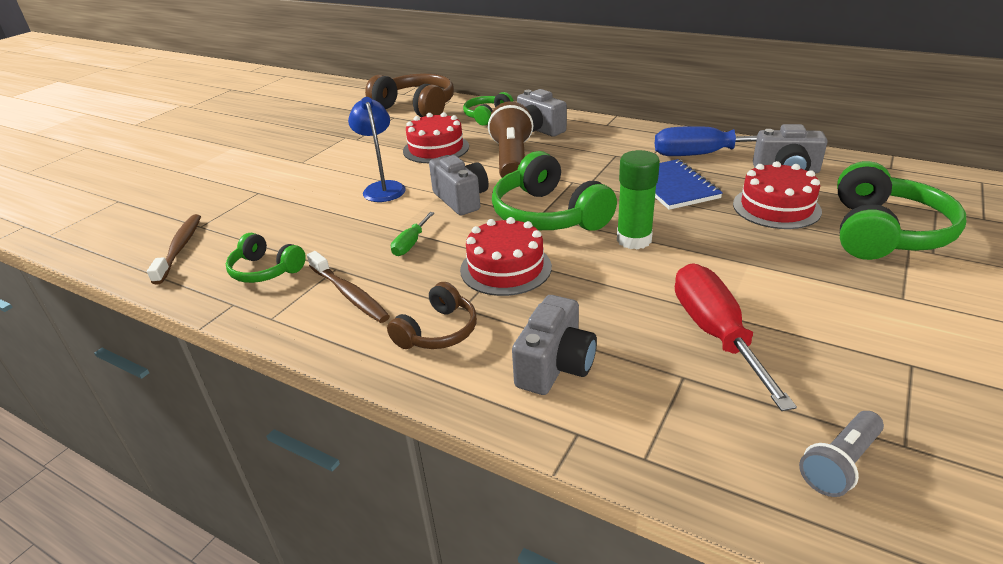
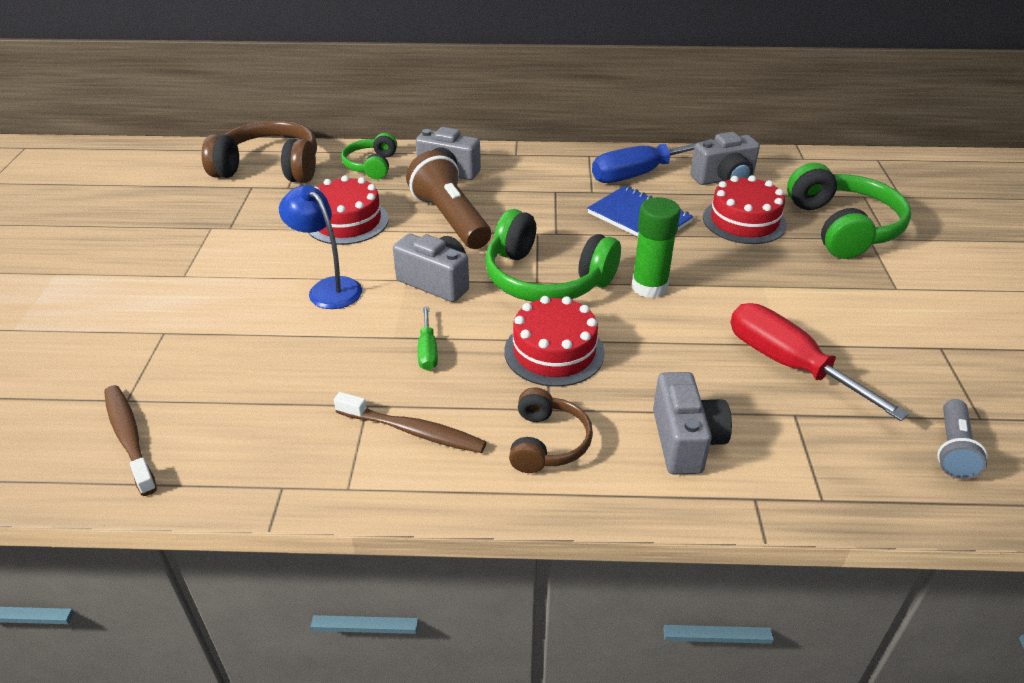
camera: 30 degrees left, 5 degrees up
(265, 270) = (281, 433): green headphones -> none

